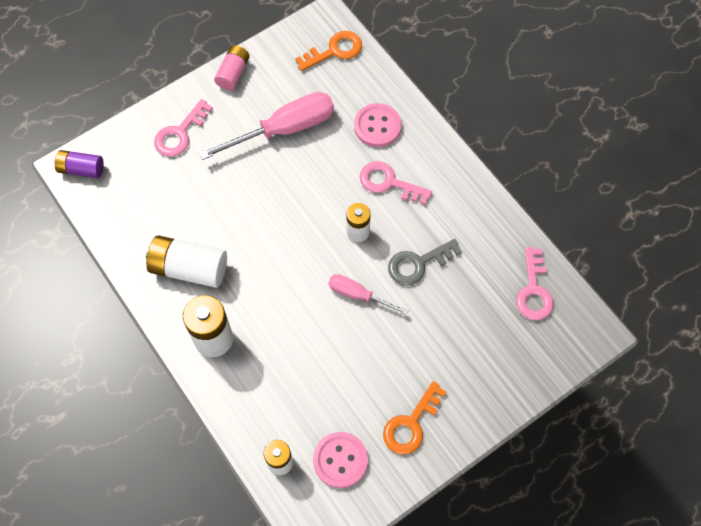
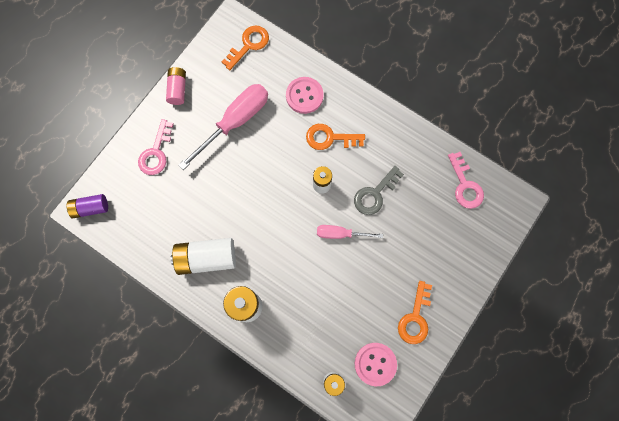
camera: 20 degrees left, 10 degrees up
(388, 182) = (329, 138): pink key -> orange key

